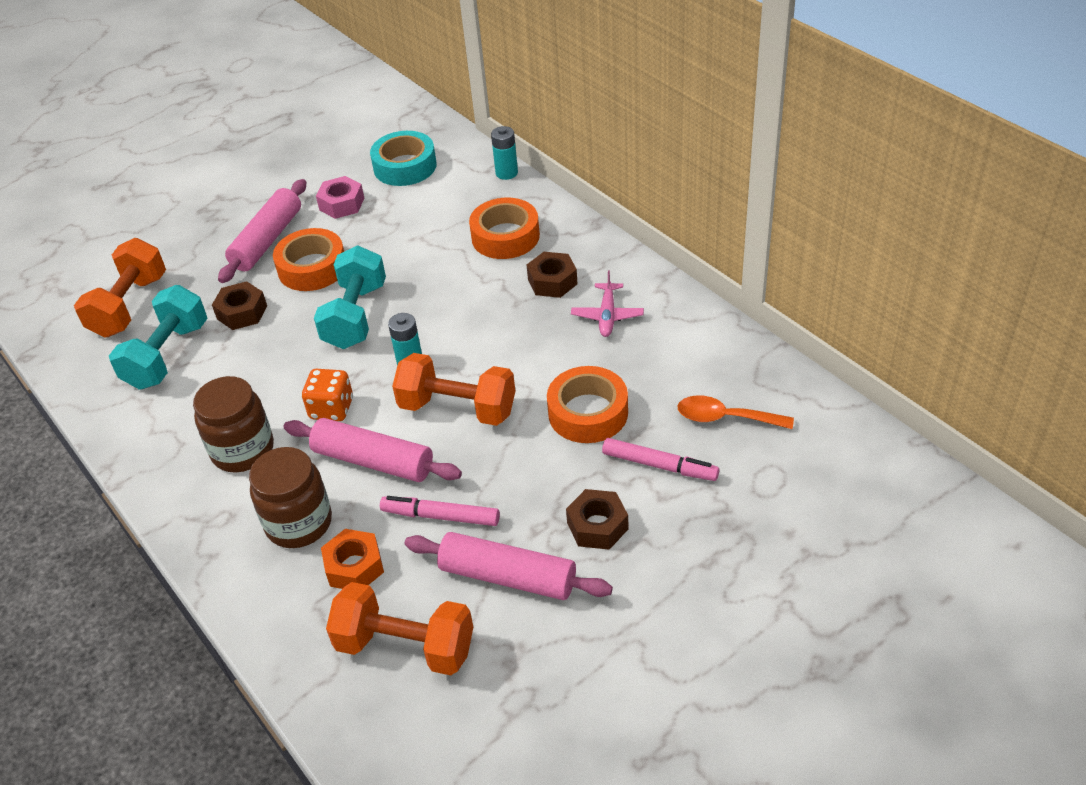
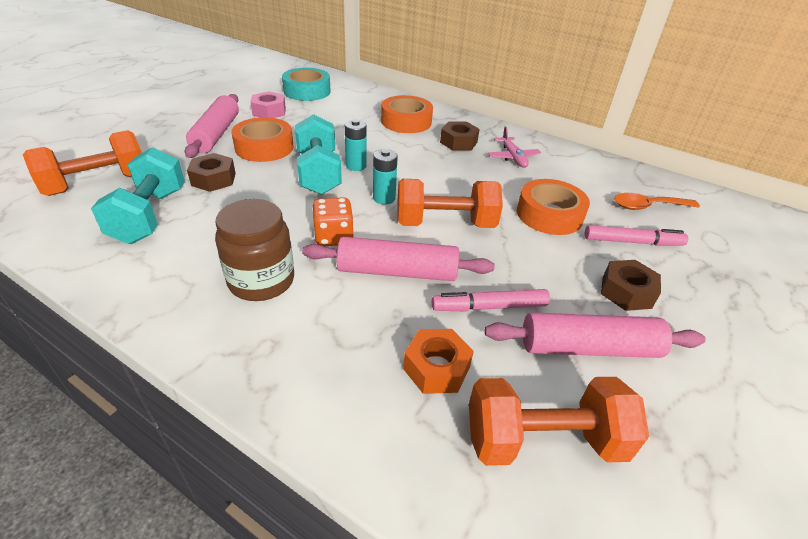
camera: 25 degrees left, 5 degrees down
(129, 306) = (97, 184): orange dumbbell -> orange dumbbell turned 60 degrees clockwise
(299, 523) = (354, 337): brown jar -> none
(506, 173) = (383, 91): turquoise battery -> turquoise battery (356, 166)

